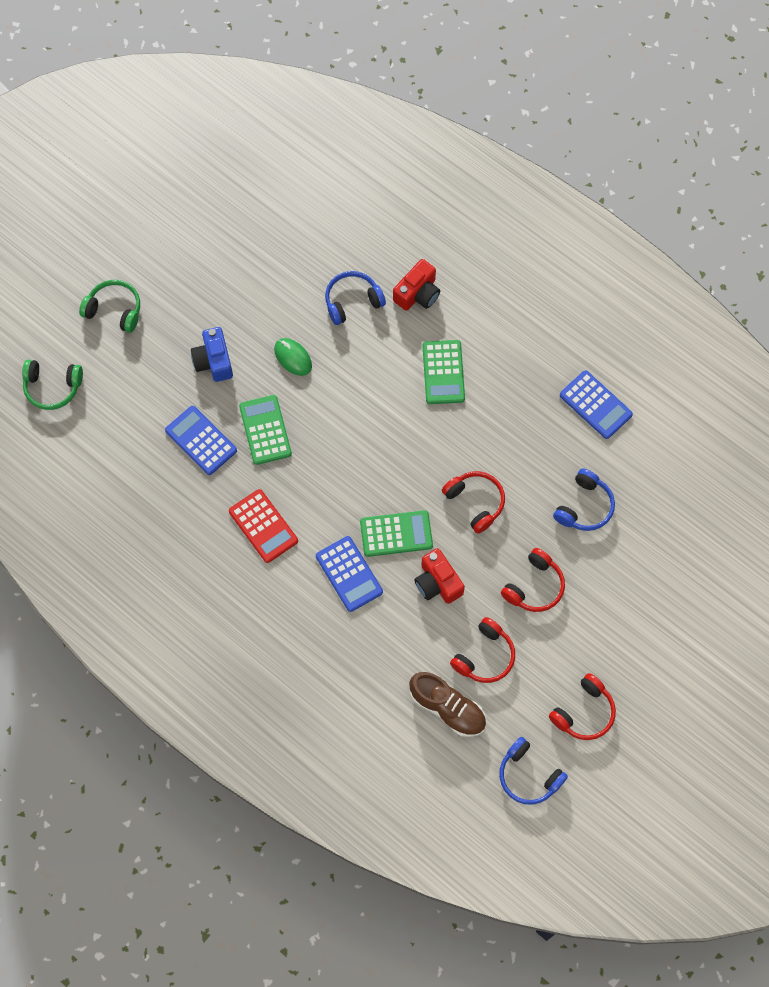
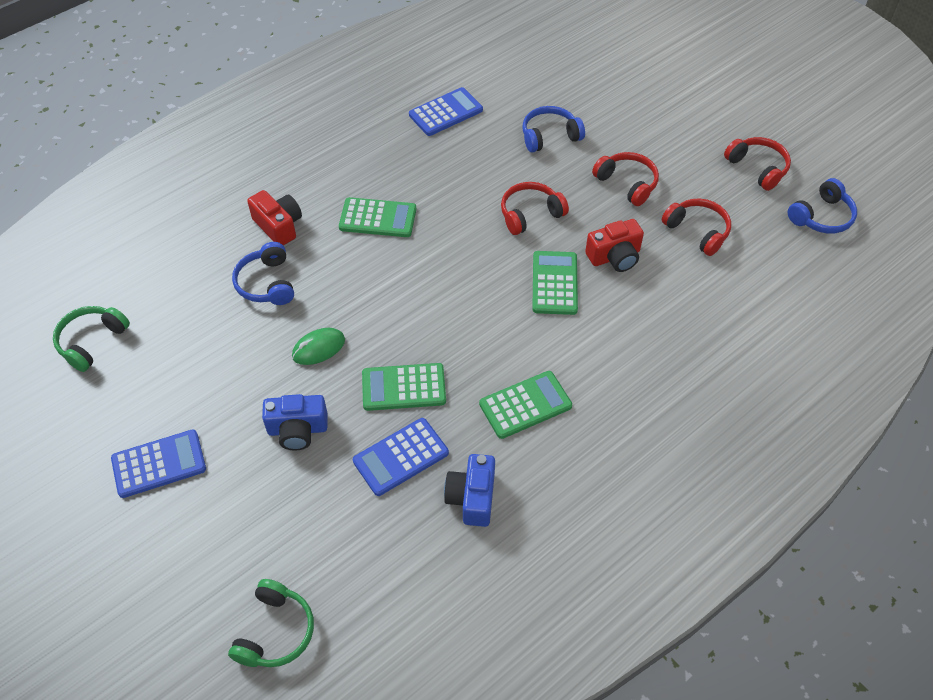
camera: 80 degrees left, 15 degrees down
(114, 310) = (185, 537): green headphones -> green headphones (91, 341)
(173, 498) = (472, 498): none -> blue camera
(263, 526) = (525, 405): red calculator -> green calculator
(349, 574) = (595, 331): blue calculator -> blue calculator (159, 464)
(447, 708) = (752, 268): brown shoe -> none
(584, 506) = (549, 136): blue headphones -> blue headphones turned 60 degrees counterclockwise

